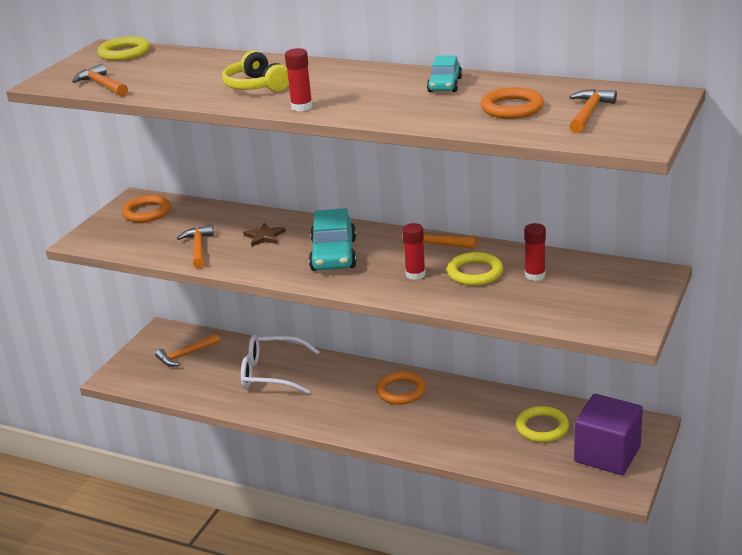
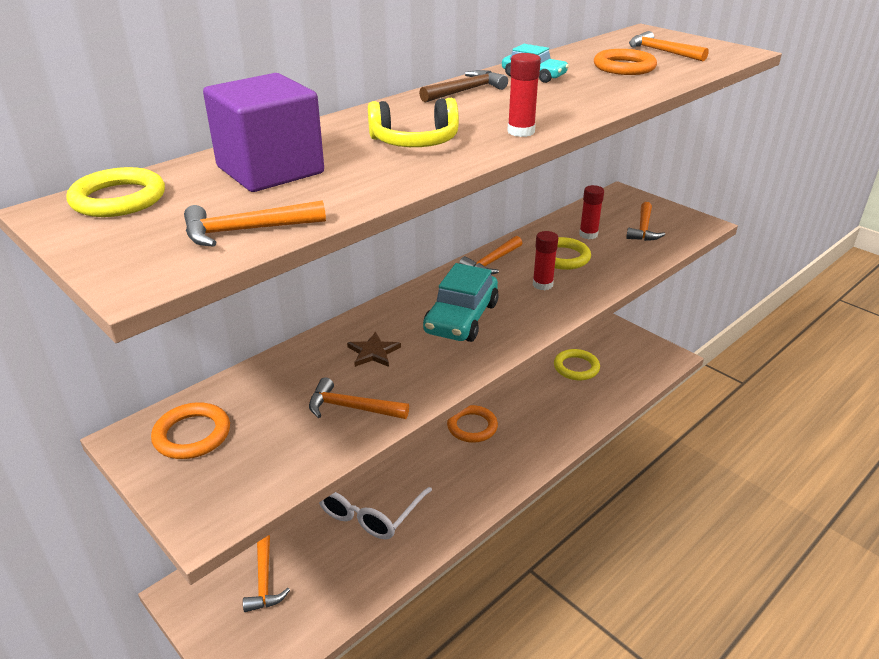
camera: 70 degrees left, 5 degrees up
(333, 254) = (461, 318): turquoise car -> turquoise car turned 90 degrees clockwise
(379, 74) = (465, 91): none -> brown hammer
(580, 301) = (643, 229): none -> orange hammer
(607, 454) = (627, 350): purple cube -> purple cube (270, 170)

